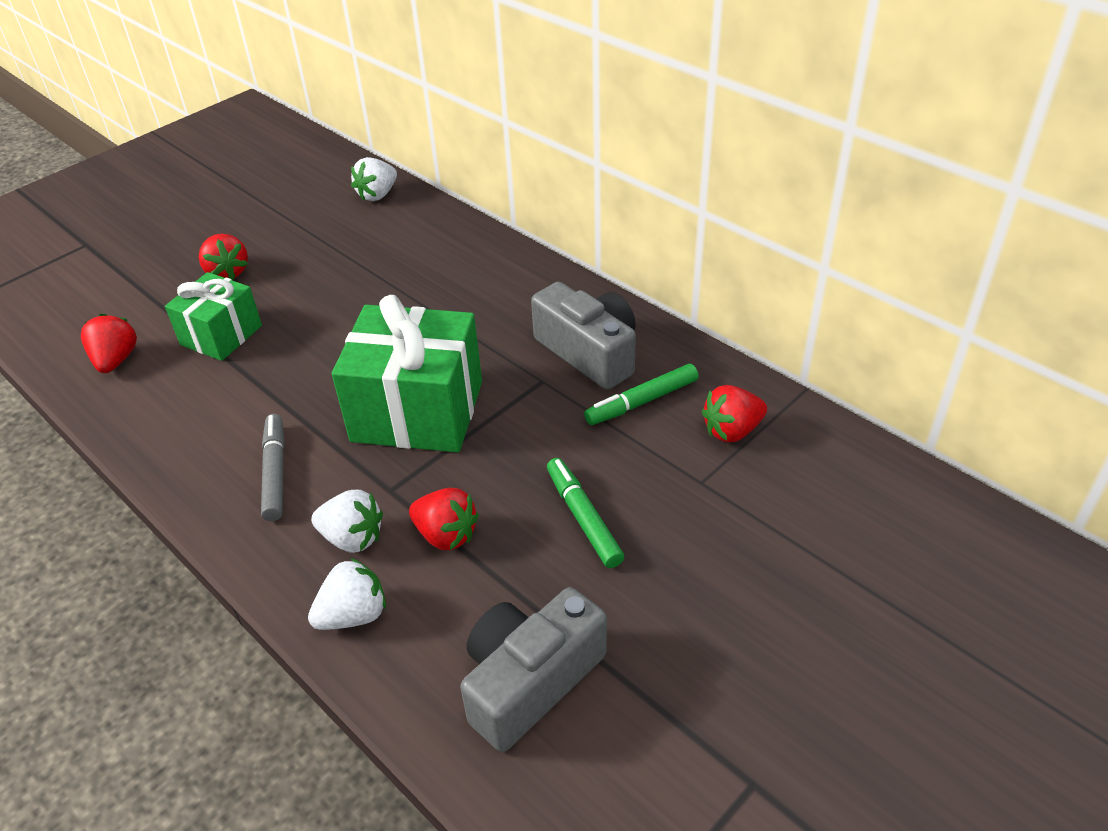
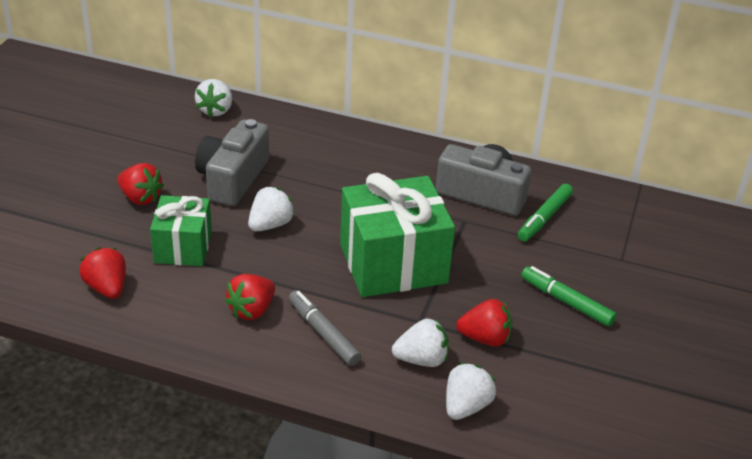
camera: 30 degrees left, 5 degrees down
(326, 332) = (270, 225): none -> white strawberry
(530, 681) = (613, 407): grey camera -> grey camera (232, 178)
(732, 431) = (616, 222): red strawberry -> red strawberry (252, 310)

